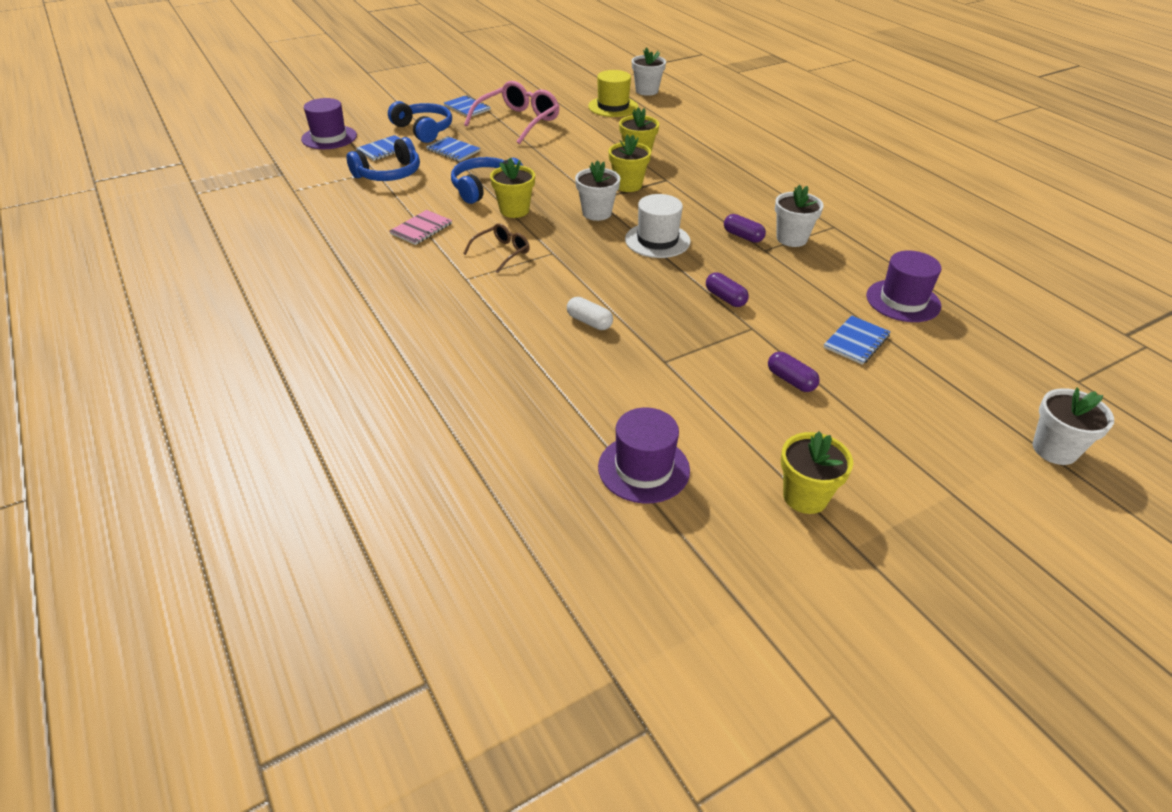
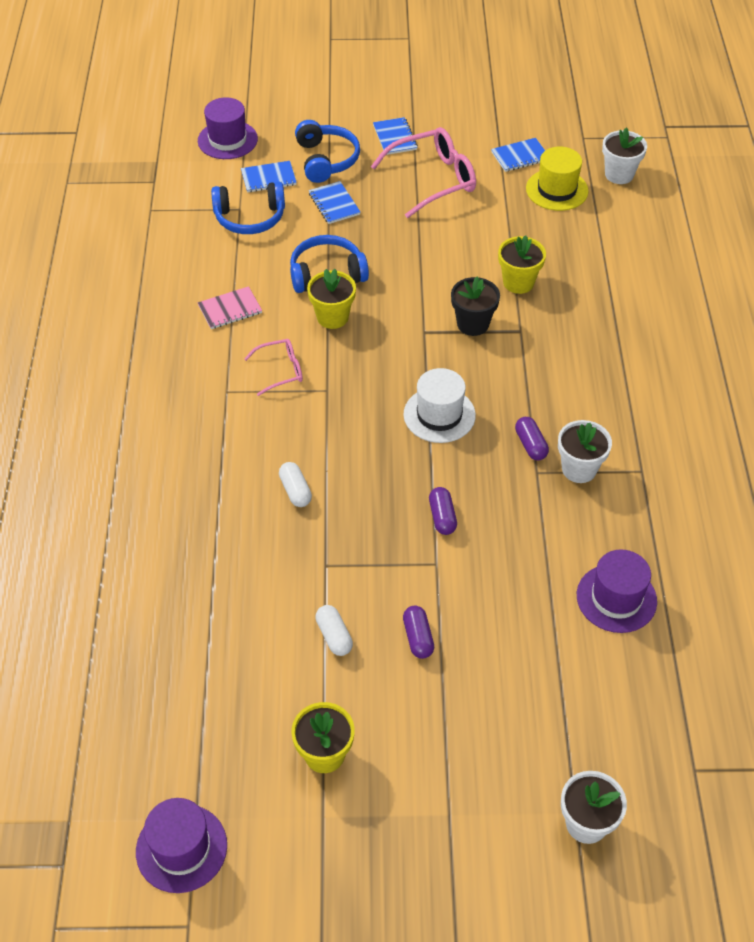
camera: 30 degrees right, 10 degrees up
(502, 252) = (281, 370): brown glasses -> pink glasses
(597, 213) = (409, 352): white flower pot -> none
(628, 185) = (473, 324): yellow flower pot -> black flower pot
(643, 468) = (221, 664): purple hat -> purple hat (181, 848)
(722, 406) = (334, 636): none -> white capsule
(856, 341) = (520, 624): blue notebook -> blue notebook (520, 156)

